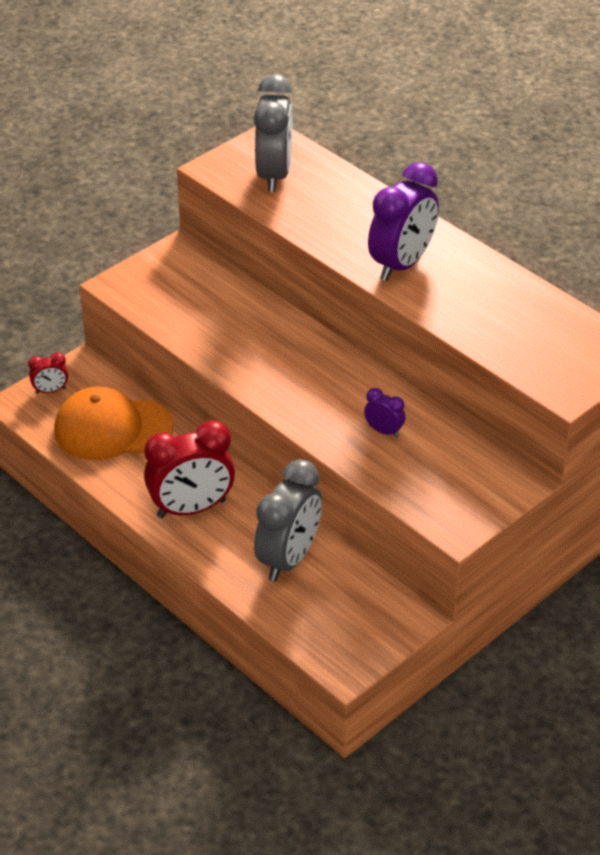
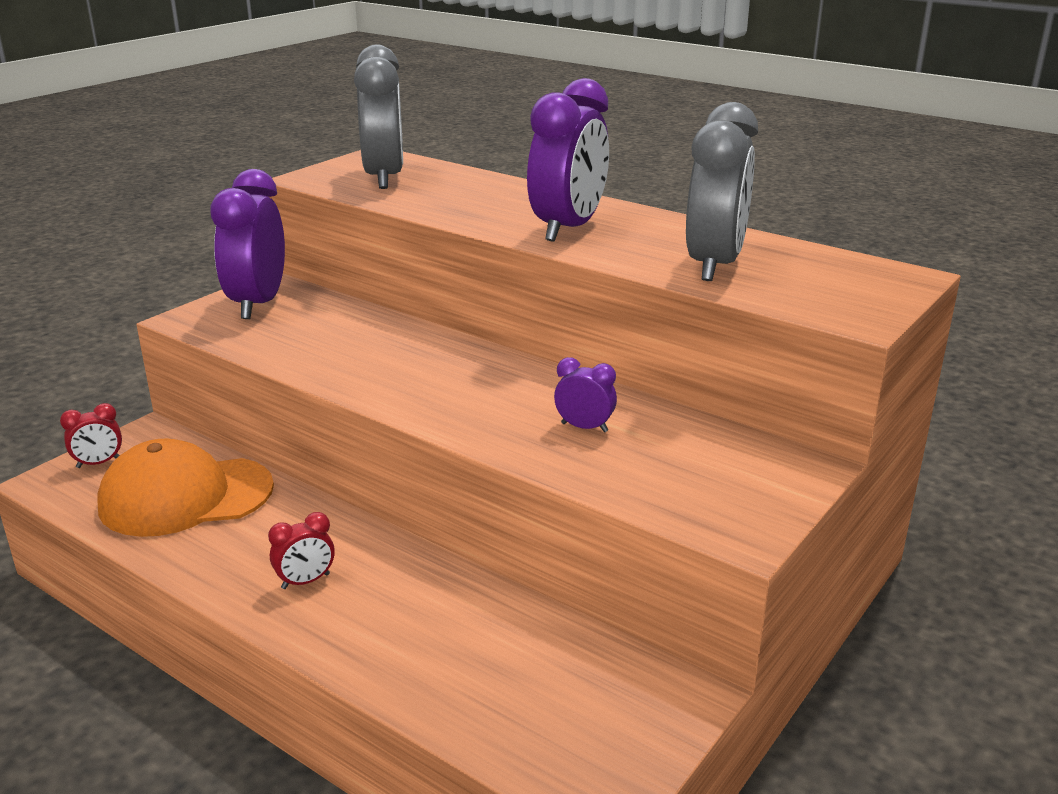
camera: 10 degrees left, 15 degrees down
(168, 273) = (257, 304): none -> purple clock
(191, 509) = (305, 581): red clock -> red clock, size x0.46
(289, 559) = (466, 632): grey clock -> grey clock (714, 265)

